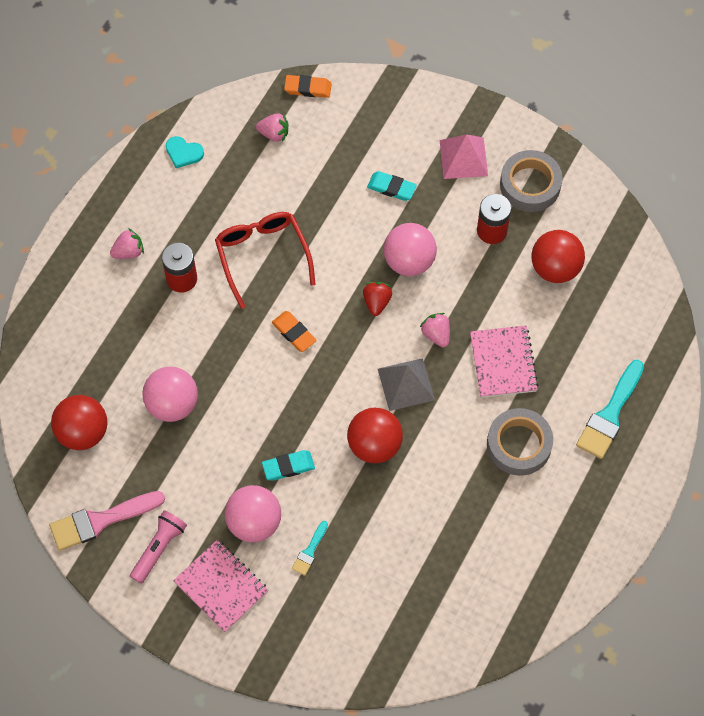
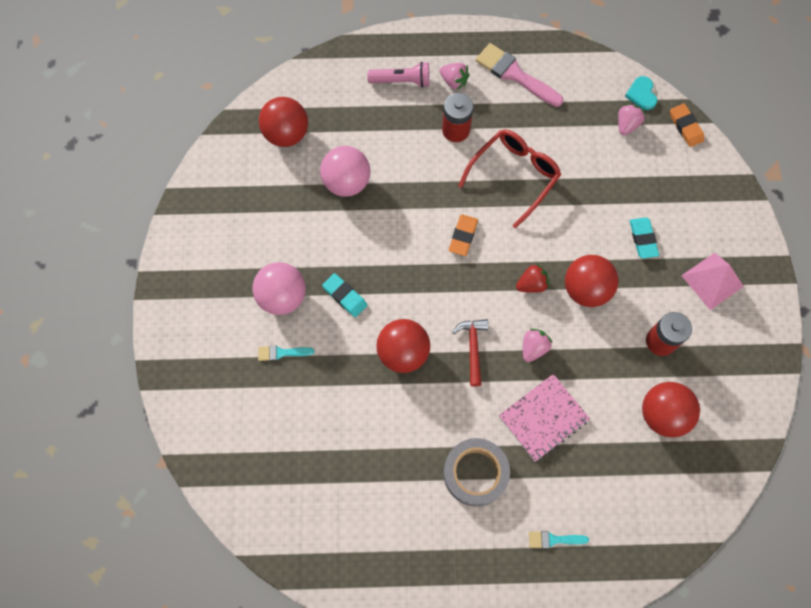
camera: 60 degrees right, 5 degrees up
(101, 521) = (222, 186): pink brush -> pink brush (515, 74)
(159, 548) = (222, 240): pink flashlight -> pink flashlight (402, 81)
(183, 153) = (563, 71): turquoise heart -> turquoise heart (641, 94)
(221, 587) = (215, 302): pink notebook -> none
(274, 134) = (626, 125): pink strawberry -> pink strawberry turned 135 degrees counterclockwise
(406, 384) = (473, 348): grey pyramid -> red hammer
(409, 261) = (586, 289): pink ball -> red ball
(530, 185) = (727, 350): grey tape -> none
(610, 414) = (554, 539): turquoise brush -> turquoise brush, size x0.51

